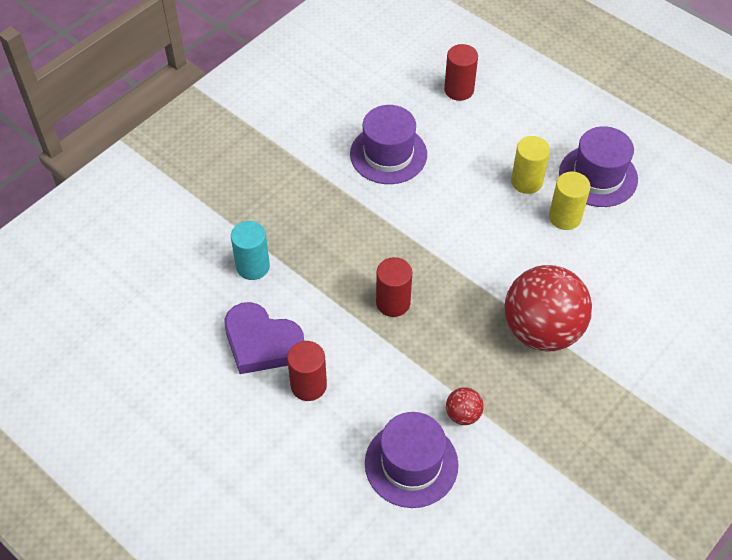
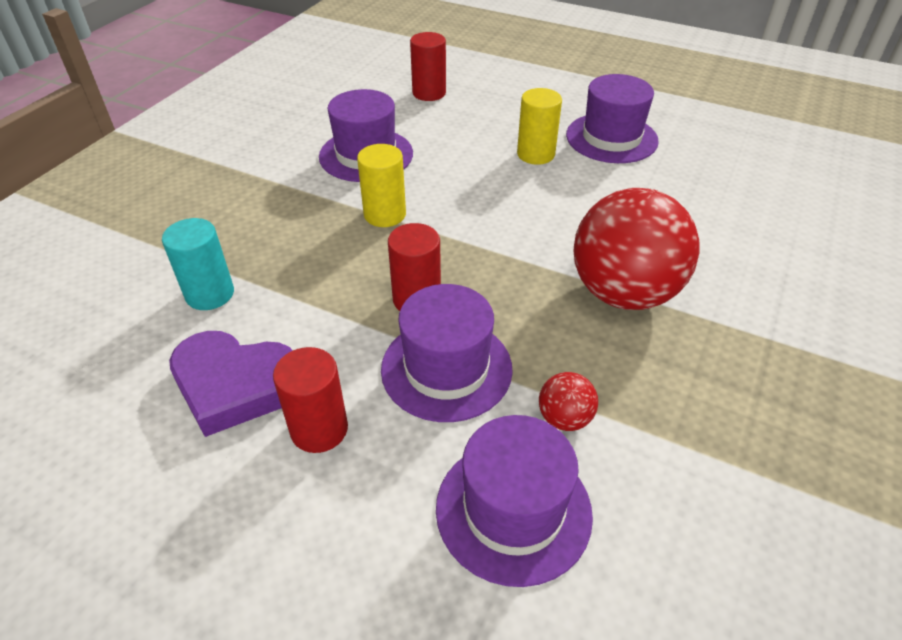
camera: 15 degrees left, 10 degrees down
(398, 362) = (446, 368): none -> purple hat
(565, 217) = (594, 178): yellow cylinder -> yellow cylinder (385, 214)

